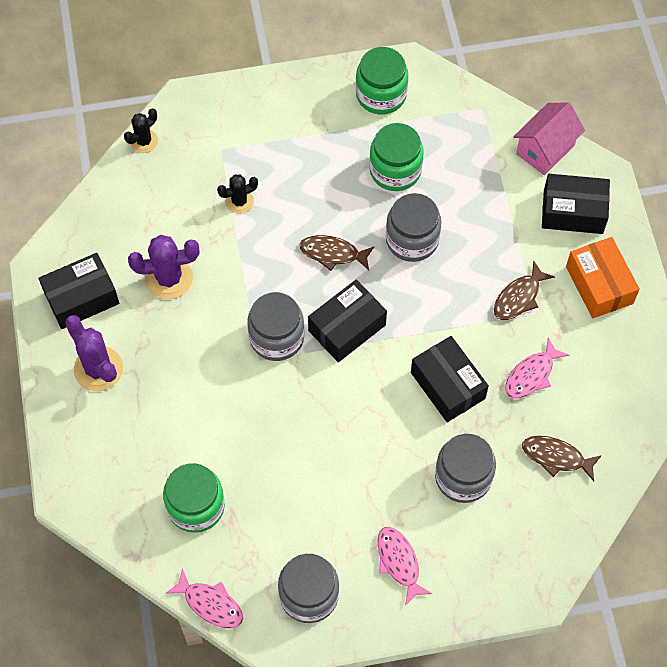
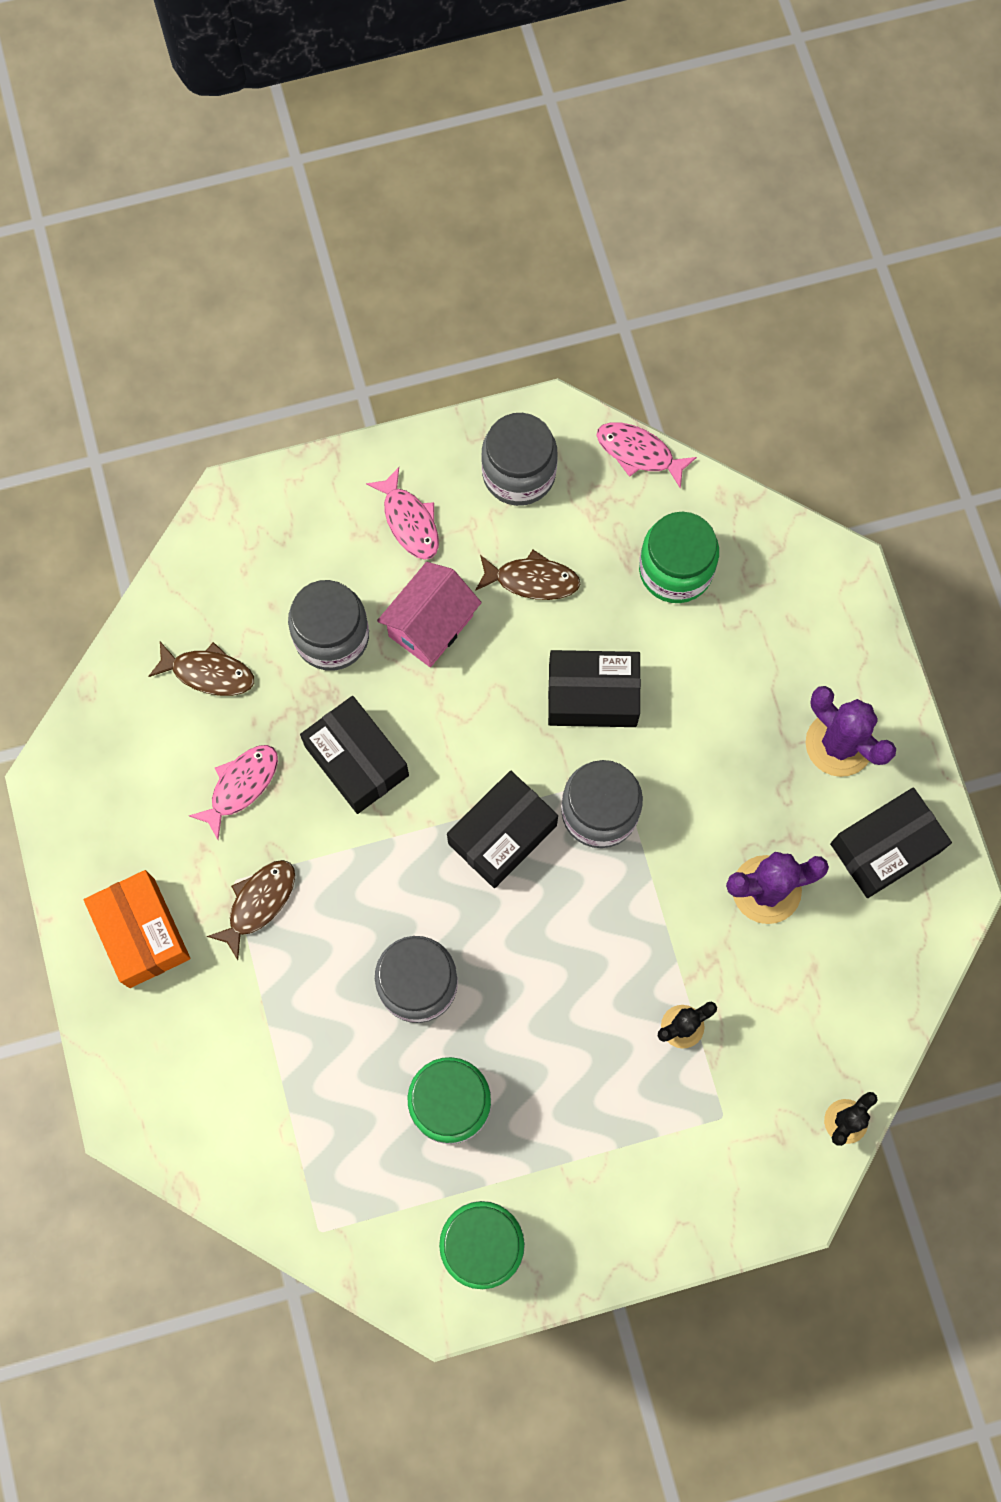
camera: 175 degrees right, 10 degrees up
(333, 253) = (533, 950): brown fish -> brown fish (532, 580)
(545, 149) = (218, 1162): pink house -> pink house (431, 626)
(573, 212) = (177, 1053): black box -> black box (592, 695)

